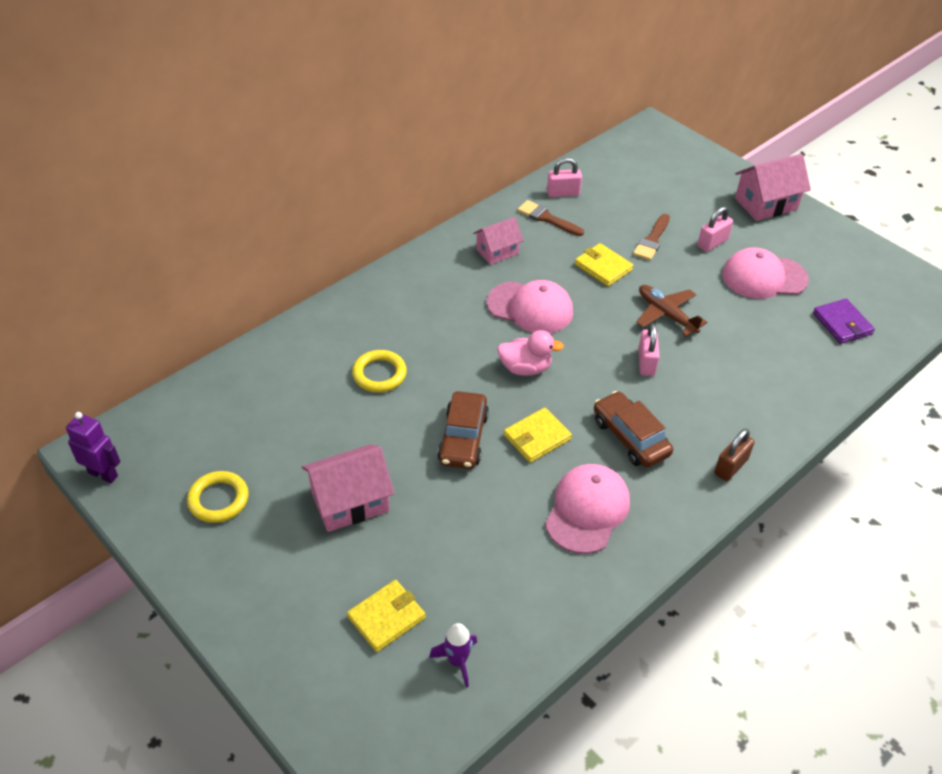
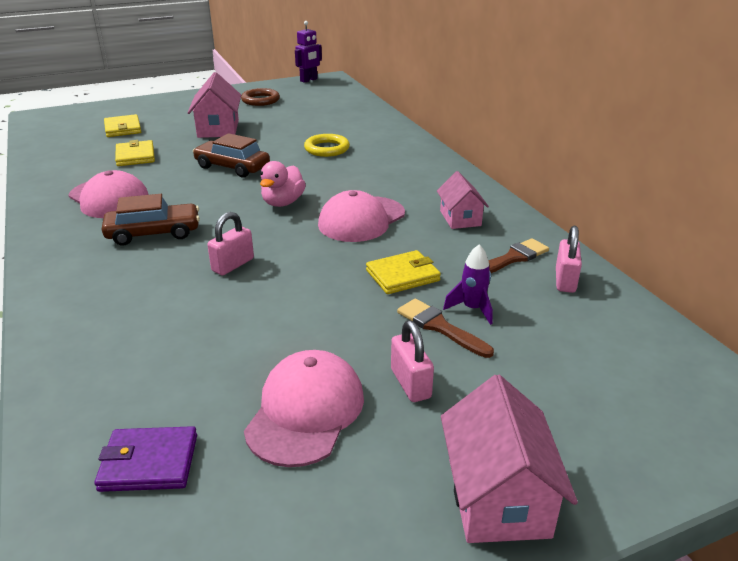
camera: 110 degrees right, 15 degrees down
(218, 499) = (260, 100): yellow ring -> brown ring
(457, 661) = (67, 141): purple rocket -> purple rocket (472, 309)
(537, 437) = (201, 193): yellow wallet -> yellow wallet (135, 156)
(646, 362) = (233, 265): pink padlock -> pink padlock turned 75 degrees counterclockwise
(666, 314) = (293, 298): brown plane -> none
(731, 467) = (58, 276): brown padlock -> none

